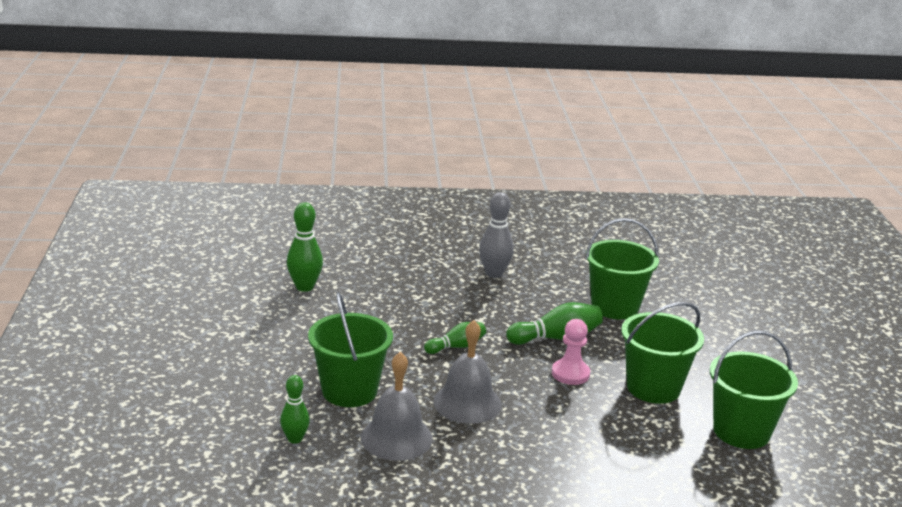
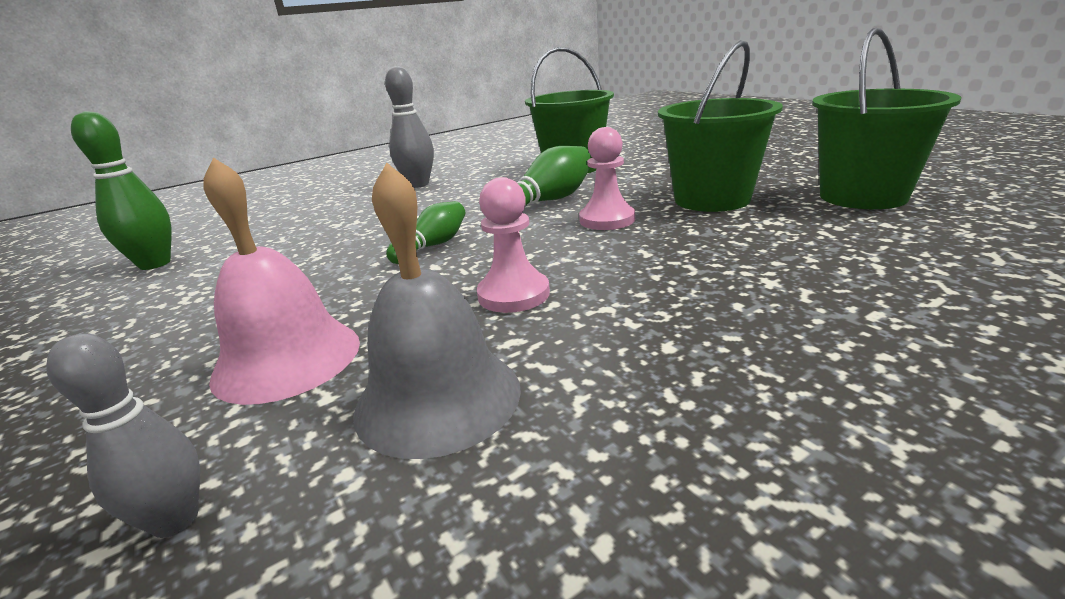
camera: 25 degrees left, 0 degrees up
(295, 439) = (175, 520): green bowling pin -> grey bowling pin
(349, 391) = (287, 359): green bucket -> pink bell
(467, 403) = (513, 294): grey bell -> pink pawn

